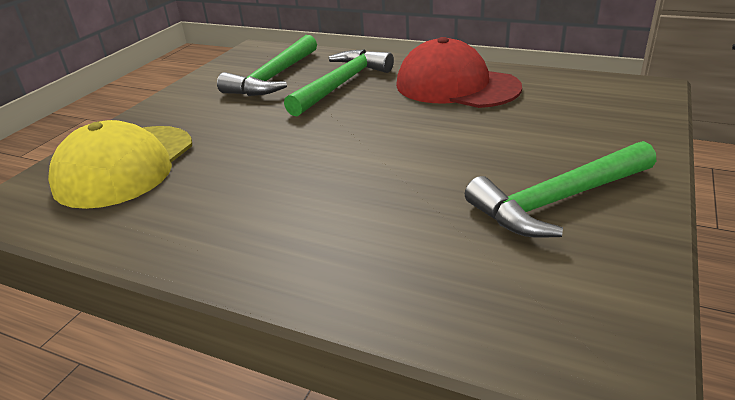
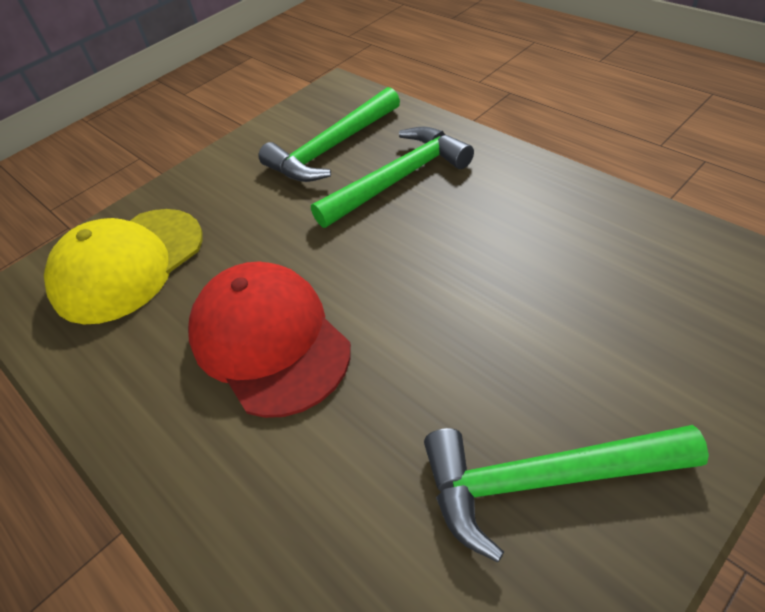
camera: 25 degrees right, 15 degrees up
(456, 86) = (533, 216): red cap -> red cap (269, 341)

